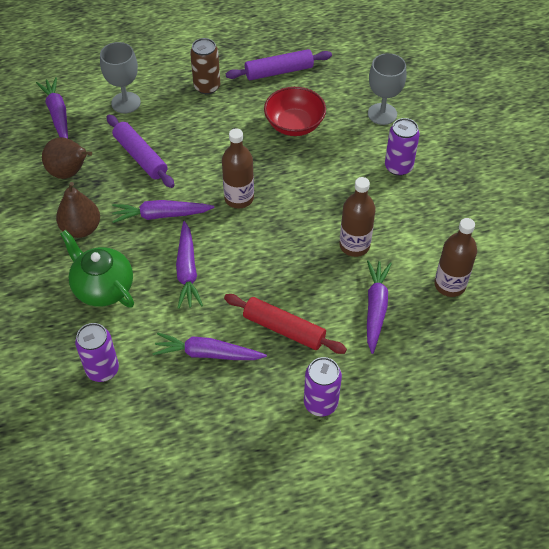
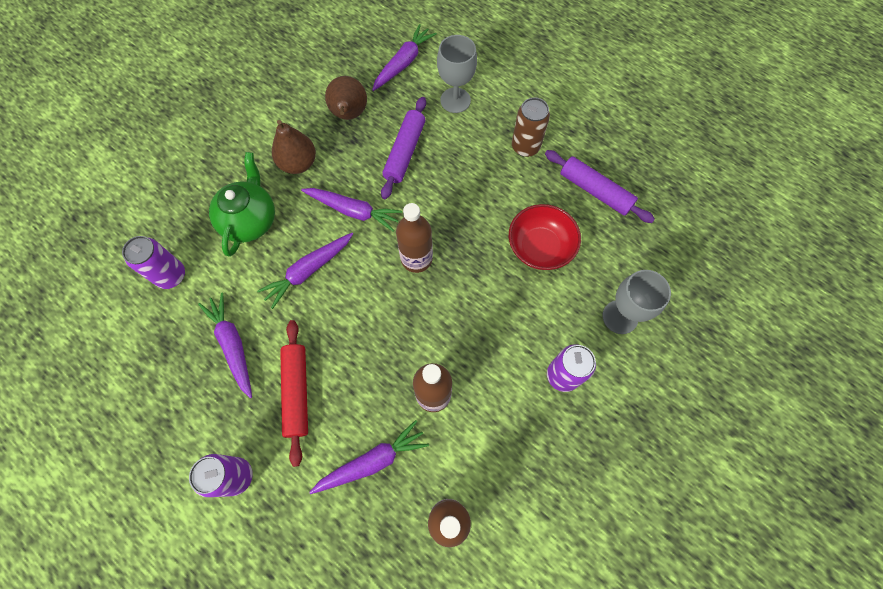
camera: 55 degrees right, 15 degrees up
(161, 215) = (353, 211): purple carrot -> purple carrot turned 150 degrees clockwise

